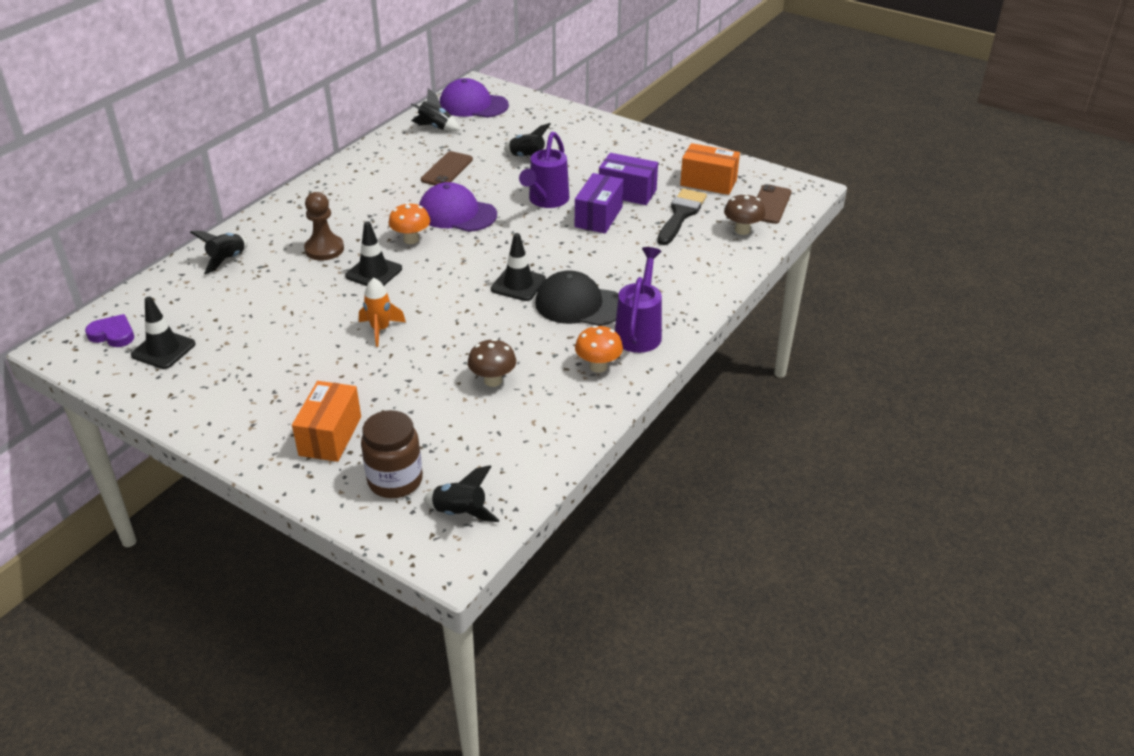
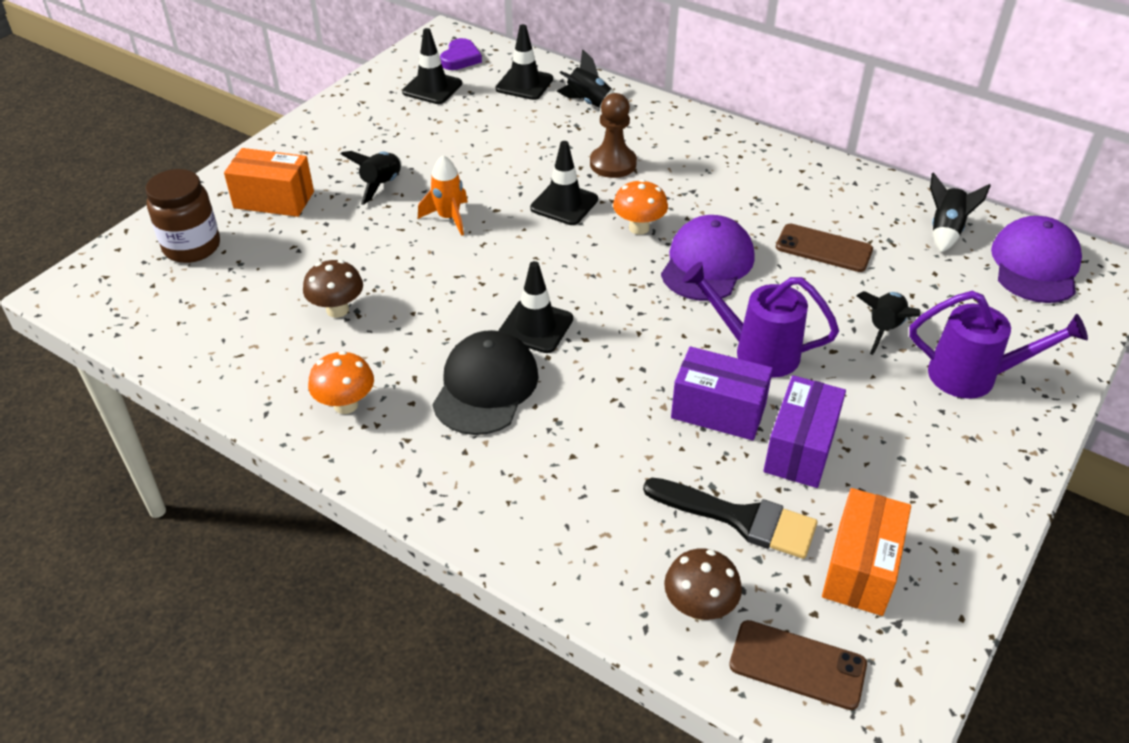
camera: 90 degrees right, 5 degrees up
(180, 294) = (524, 84): none -> black traffic cone
(460, 512) = (127, 294): black rocket -> black rocket (381, 185)
(639, 332) = (415, 450): purple watering can -> purple watering can (973, 377)

